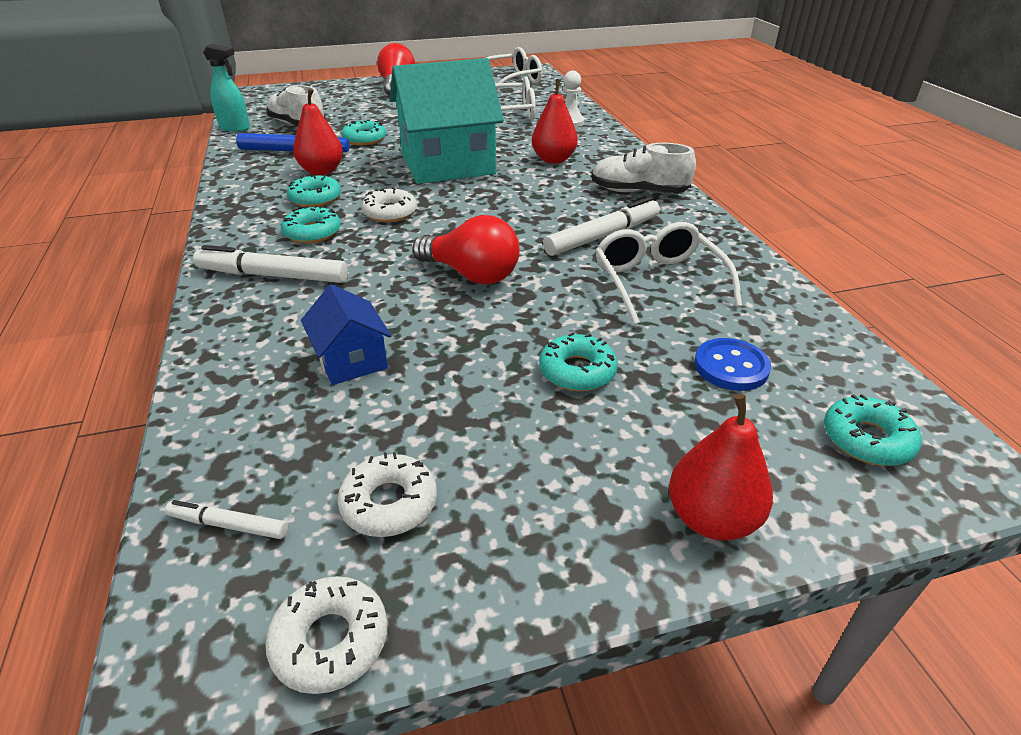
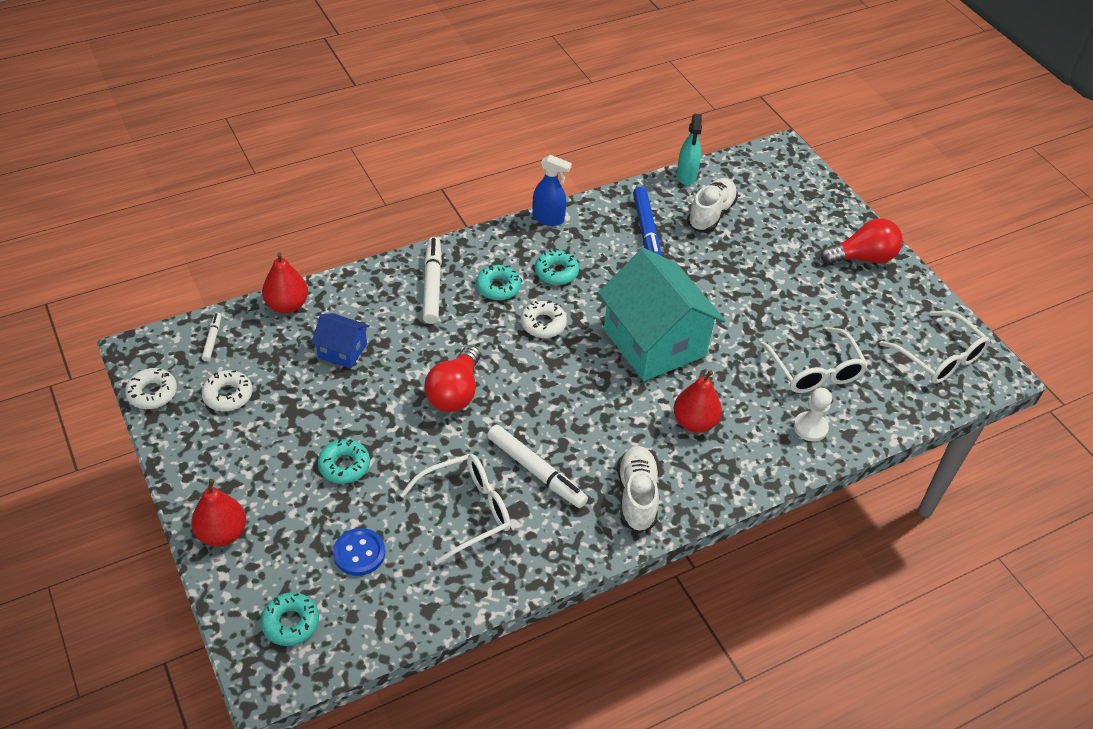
camera: 75 degrees right, 10 degrees up
(226, 194) = (548, 218): none -> blue spray bottle
(322, 171) = (610, 261): red pear -> red pear (287, 305)
(351, 360) = (342, 351): blue house -> blue house turned 60 degrees clockwise
(364, 139) = (693, 270): turquoise donut -> none

